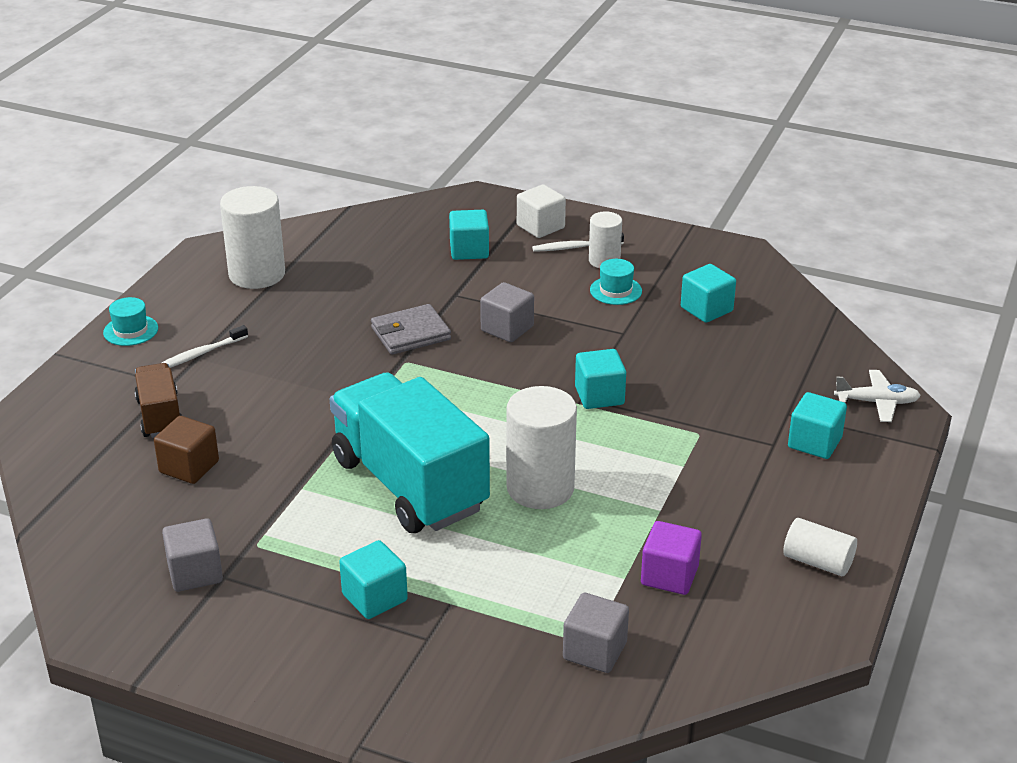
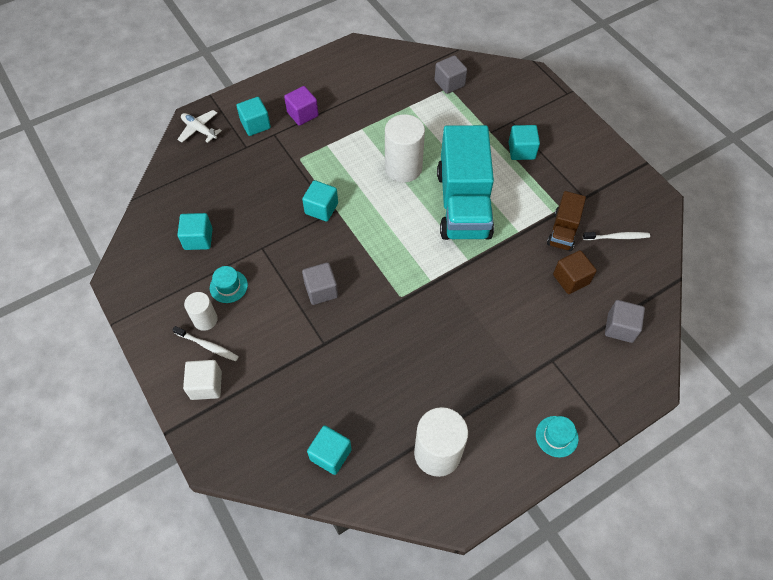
camera: 145 degrees left, 25 degrees up
(160, 416) = (570, 332): brown truck -> brown truck (563, 231)
(195, 573) = (597, 206): grey cube -> grey cube (620, 327)
(200, 354) = (521, 379): white toothbrush -> white toothbrush (617, 237)
(410, 333) = (380, 320): grey wallet -> none
(469, 250) = (276, 388): turquoise cube -> turquoise cube (330, 454)
(669, 575) = (390, 97): purple cube -> purple cube (302, 114)
(817, 562) = (325, 73): white cylinder -> none

